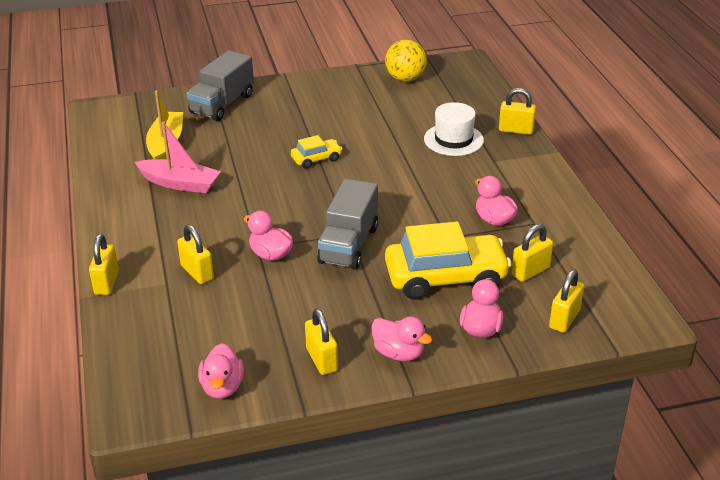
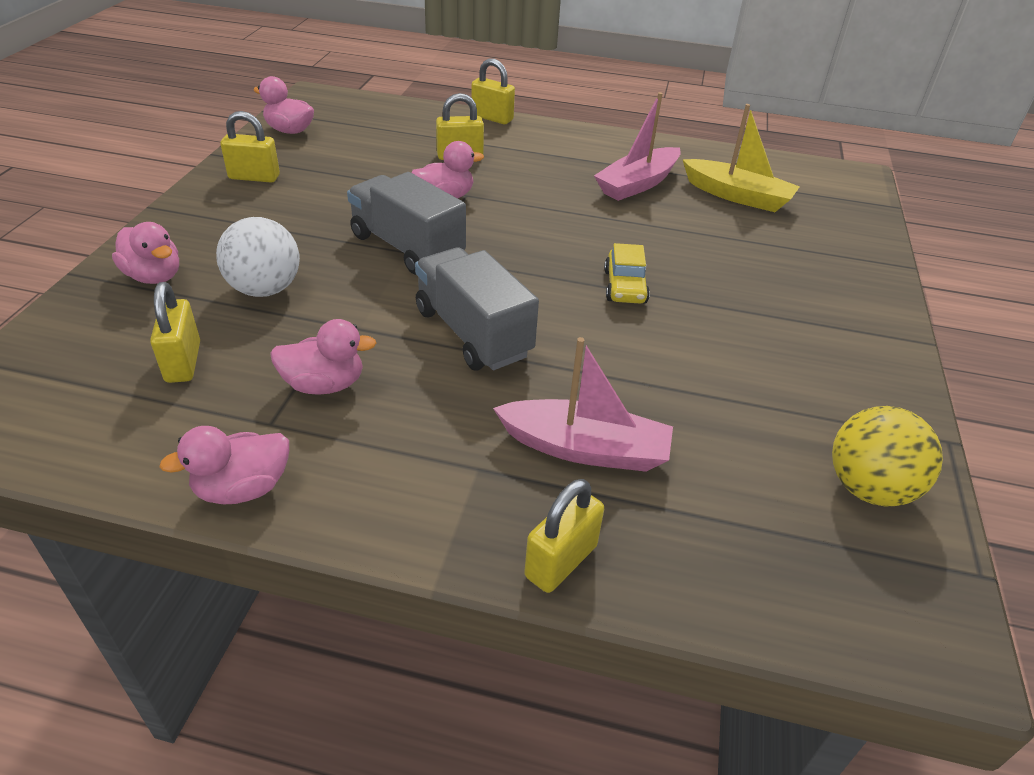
camera: 115 degrees right, 5 degrees up
(222, 104) = (834, 258): grey truck -> grey truck (473, 333)
(398, 353) = (201, 216): pink duck -> pink duck (243, 488)
(445, 277) = (265, 289): yellow car -> white ball
(453, 140) = (585, 449): white hat -> pink boat
(564, 319) = (71, 345): yellow padlock -> none

